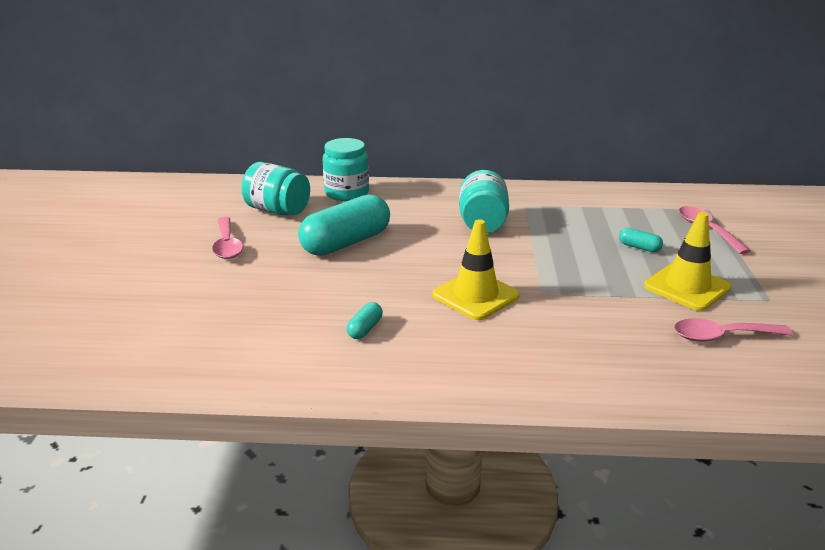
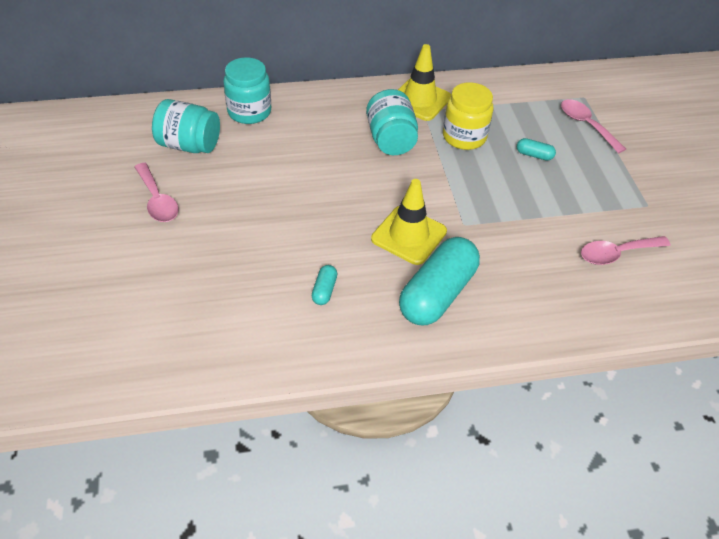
camera: 15 degrees left, 20 degrees up
(346, 243) = (272, 182): turquoise capsule -> turquoise capsule (437, 294)
(563, 227) = (464, 137): none -> yellow jar
(687, 287) = (581, 200): yellow traffic cone -> yellow traffic cone (419, 100)

